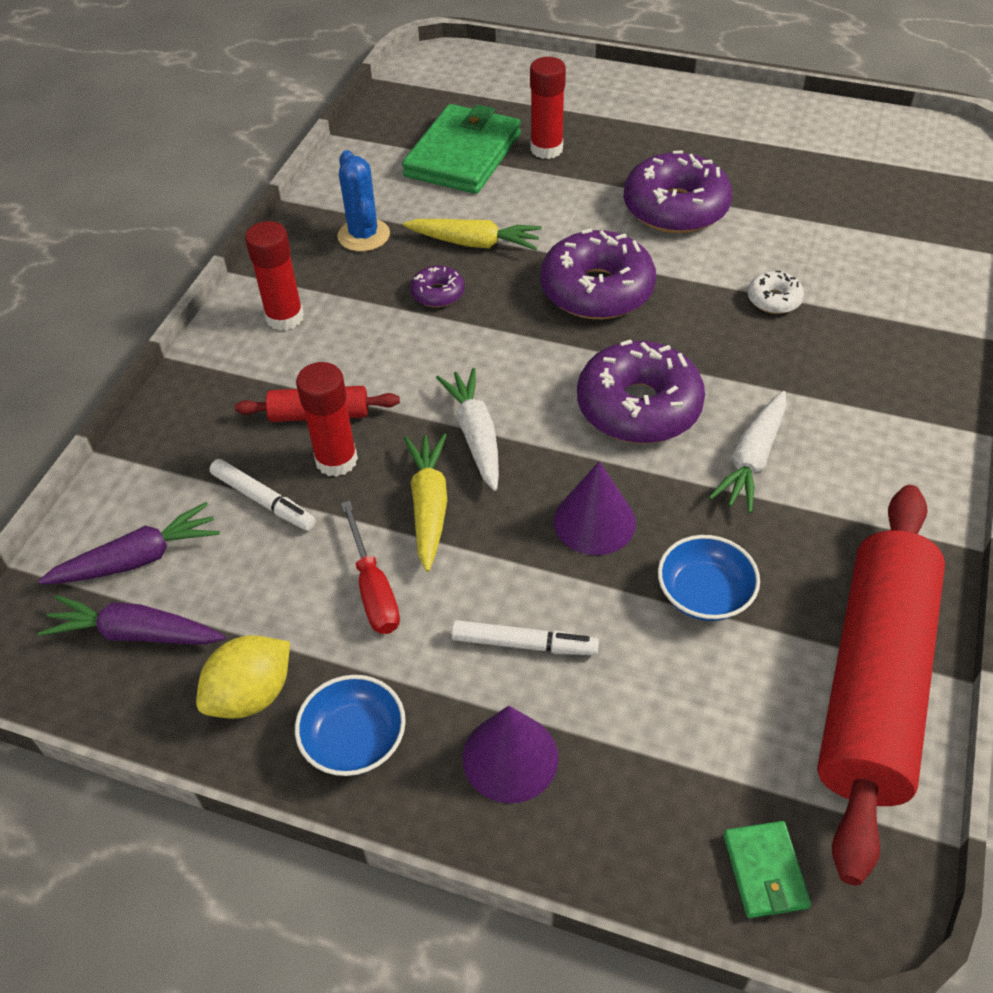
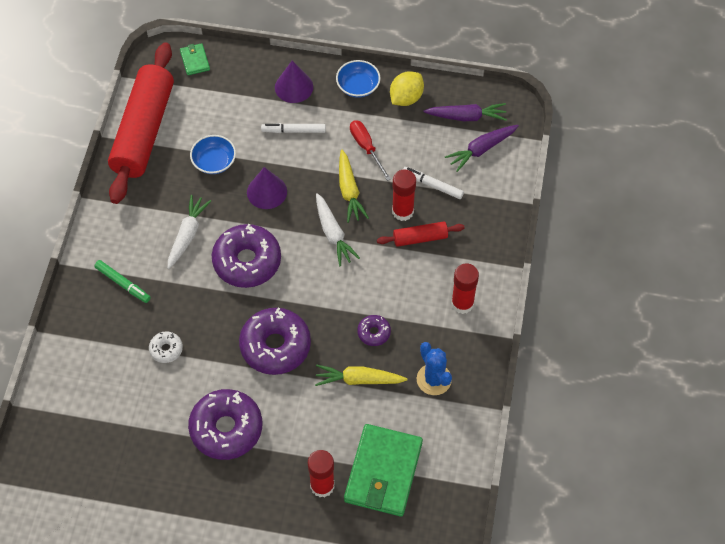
camera: 170 degrees right, 10 degrees up
(863, 393) = (123, 284): none -> green marker

